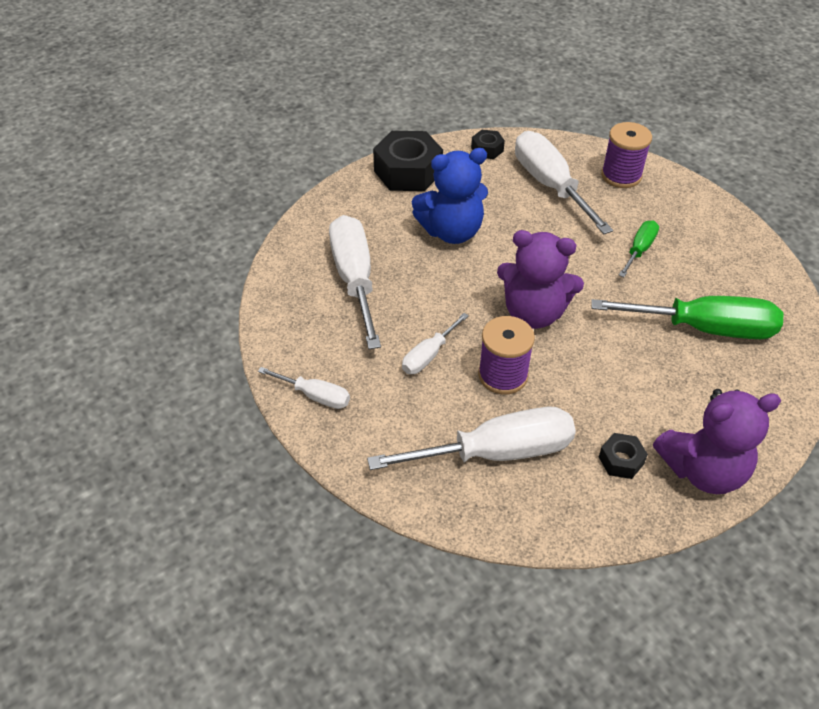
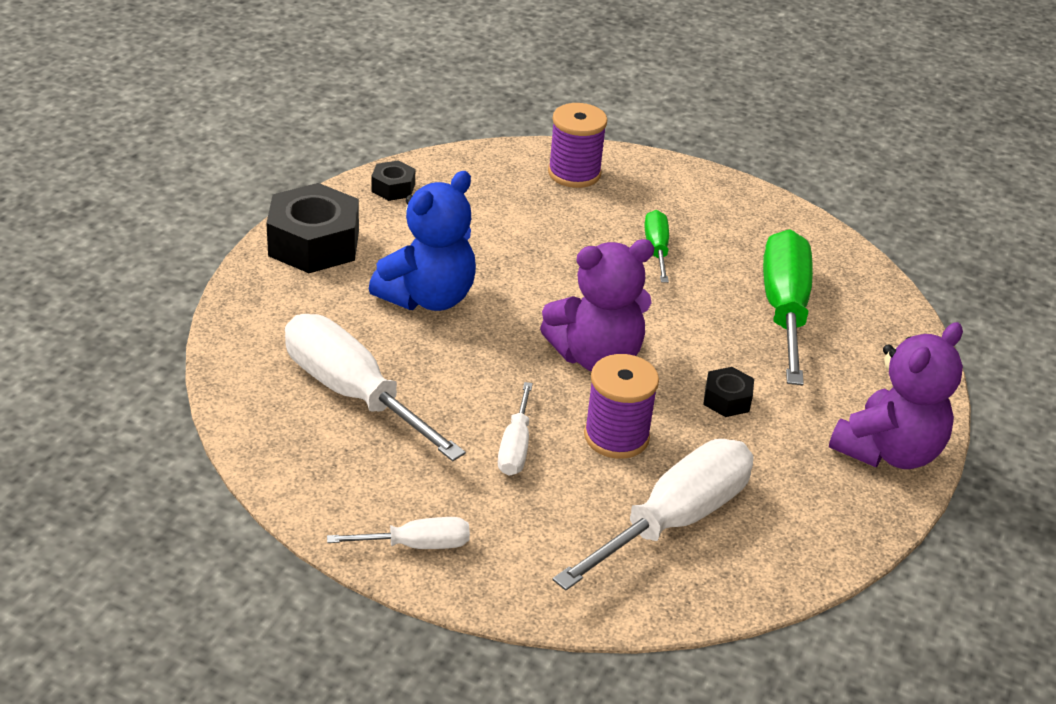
camera: 35 degrees left, 10 degrees down
(550, 185) = (502, 208): white screwdriver -> none
(621, 460) = (805, 475): black nut -> black nut (727, 399)
(704, 328) = (784, 309): green screwdriver -> green screwdriver turned 60 degrees counterclockwise

